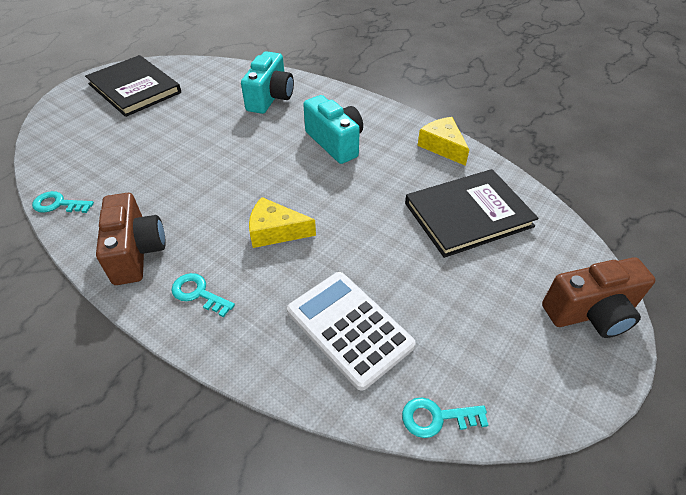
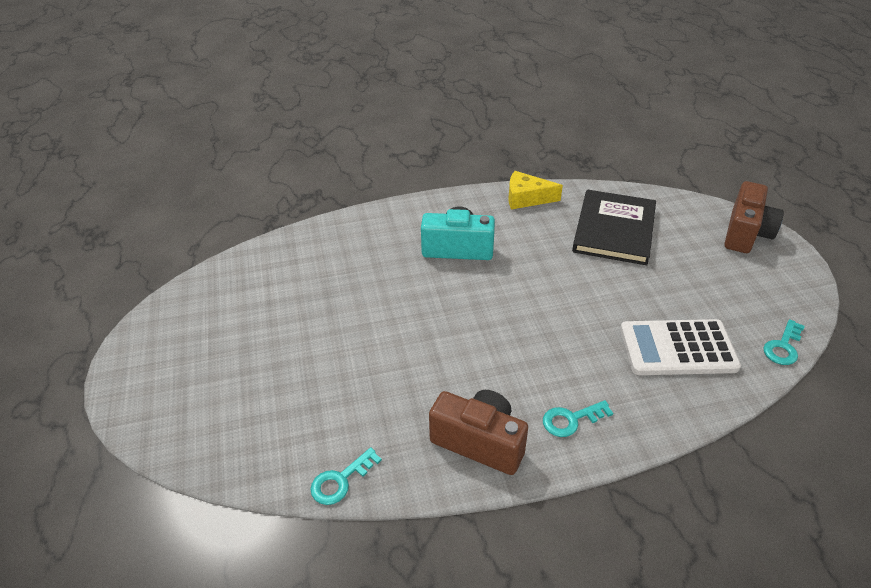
camera: 50 degrees left, 5 degrees down
(134, 88) = (192, 340): black book -> none
(270, 98) = (342, 253): turquoise camera -> none
(275, 231) = (537, 338): yellow cheese -> none

